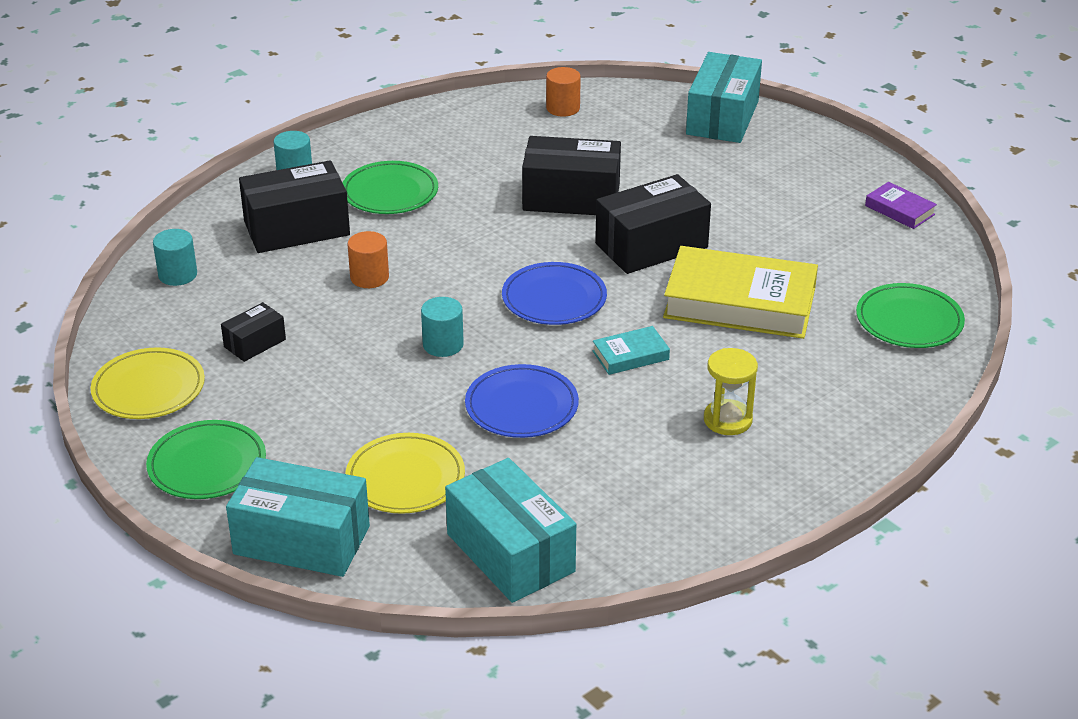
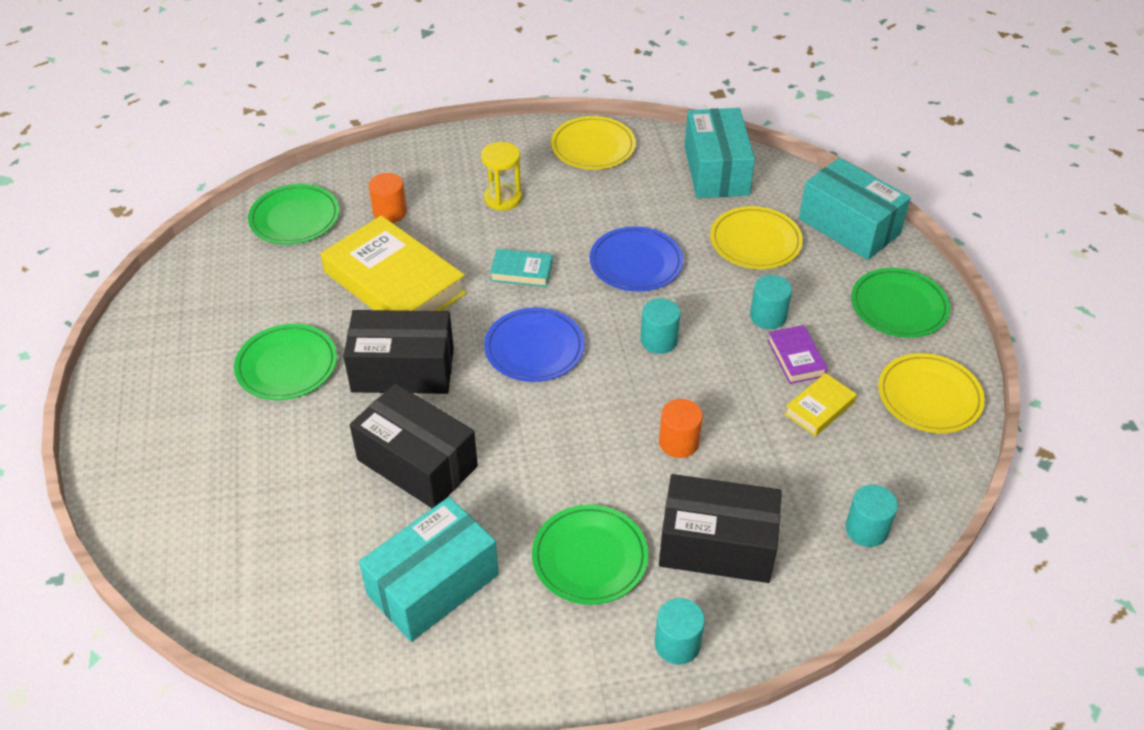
camera: 150 degrees left, 10 degrees up
(255, 343) = (819, 408): black box -> yellow book
(346, 404) = (768, 316): none -> turquoise cylinder
(563, 108) = (297, 618): orange cylinder -> orange cylinder (390, 212)
(689, 524) = (593, 147): none -> yellow plate
(722, 118) = (156, 513): turquoise box -> turquoise box (433, 585)
(749, 216) = (287, 365): none -> green plate
(899, 210) = (162, 317): purple book -> purple book (796, 358)

